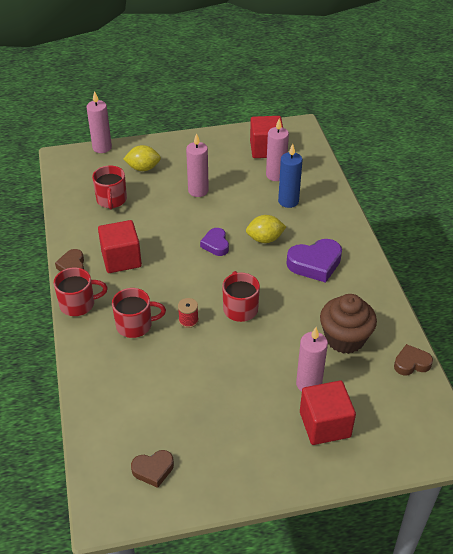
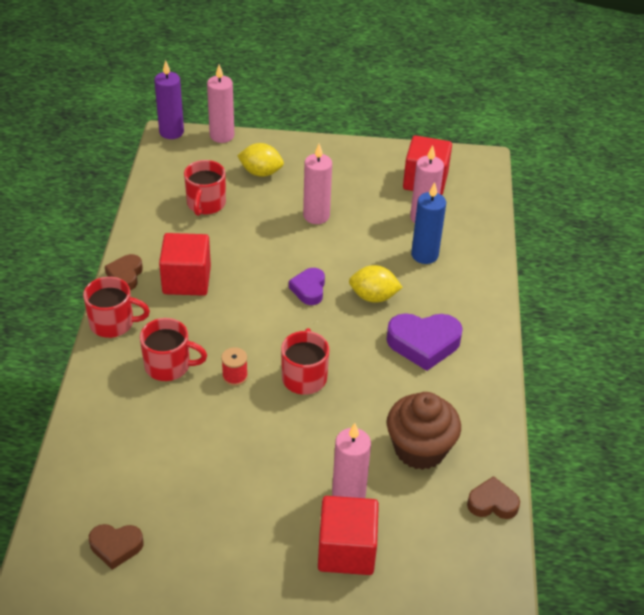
camera: 15 degrees right, 0 degrees up
(62, 153) = (171, 132): none -> purple candle

